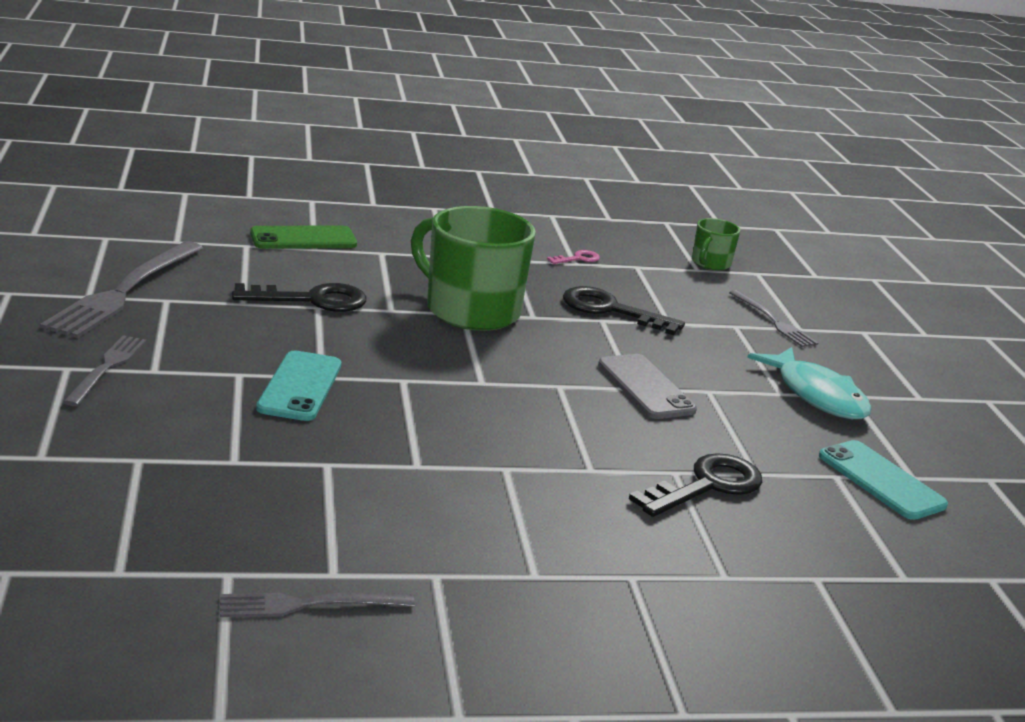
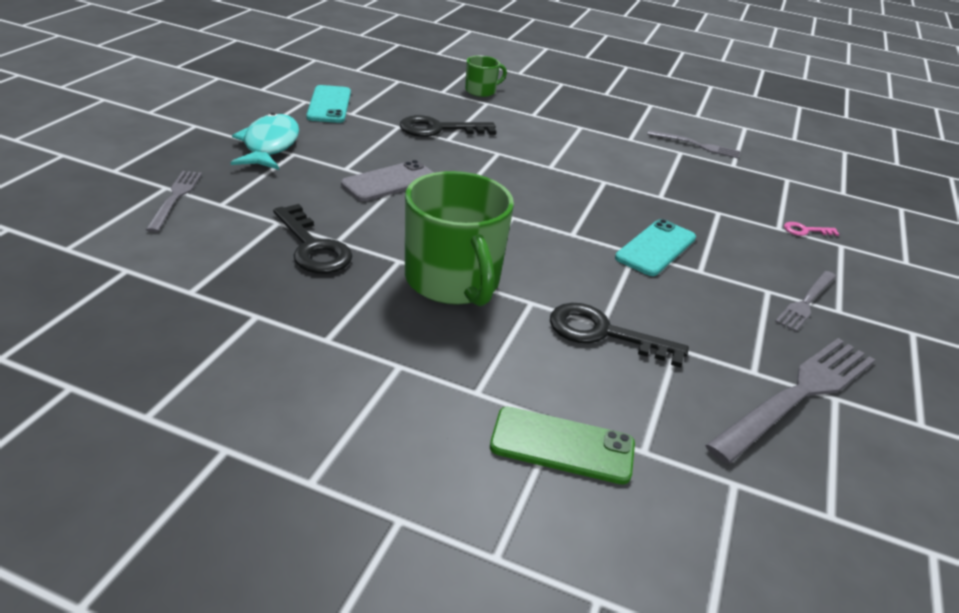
camera: 150 degrees left, 10 degrees up
(578, 259) = (242, 320): pink key -> pink key (805, 230)
(646, 387) = (389, 182): grey phone -> grey phone turned 45 degrees clockwise
(710, 263) = (93, 273): green mug -> green mug (481, 91)

